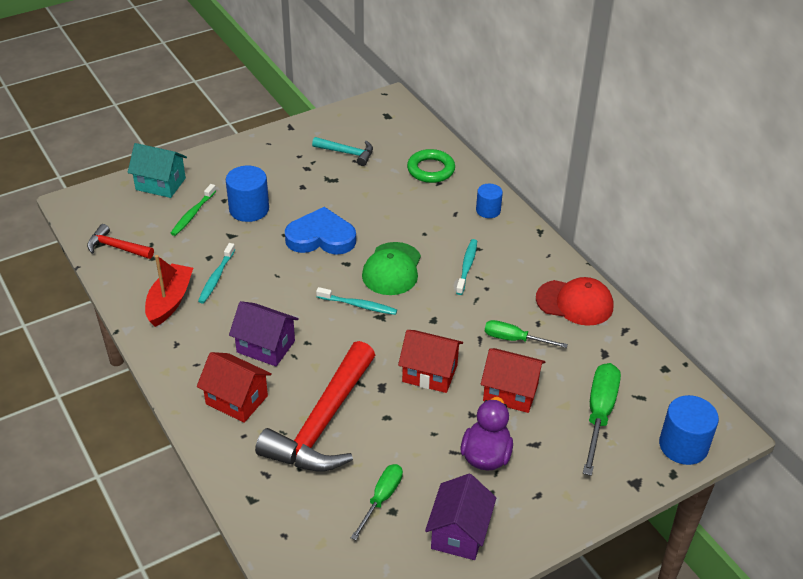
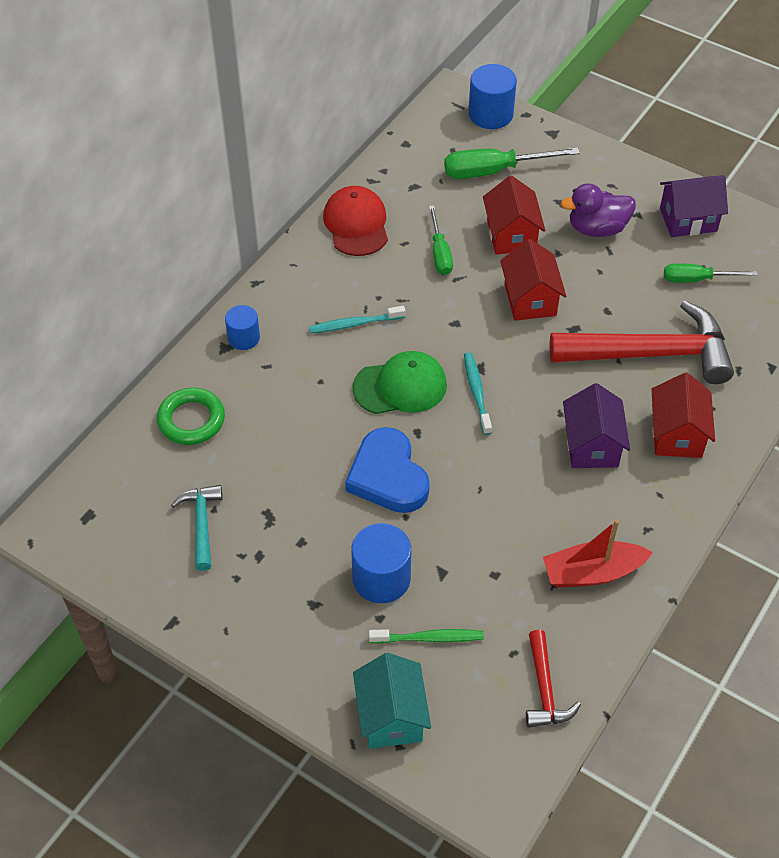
camera: 115 degrees left, 10 degrees up
(216, 277) = (523, 547): turquoise toothbrush -> none

